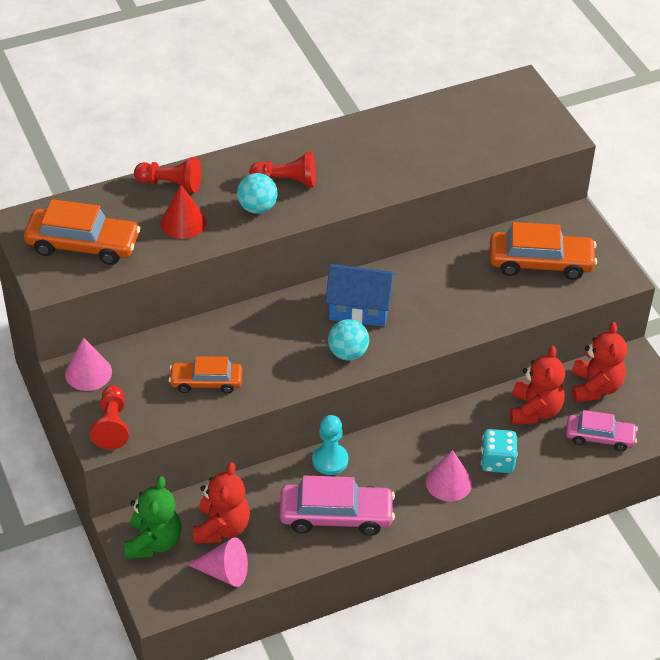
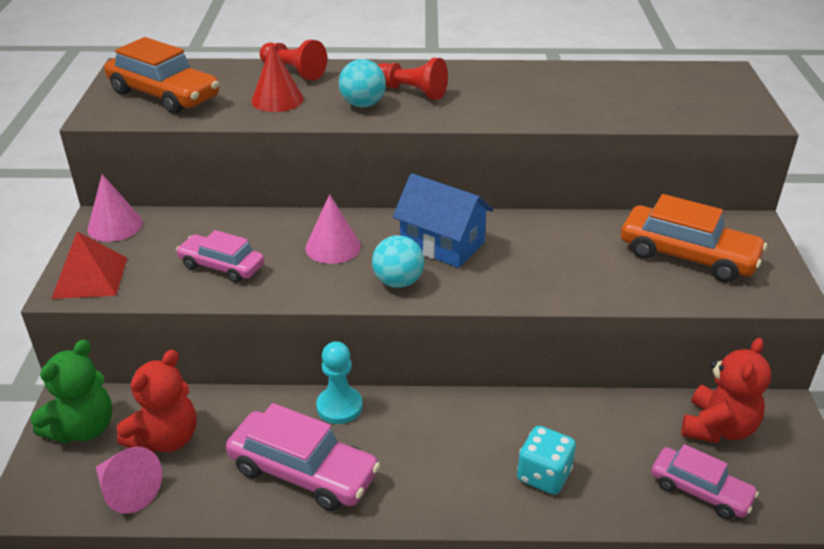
camera: 25 degrees right, 10 degrees down
(112, 425) = (90, 277): red pawn -> red pyramid
(206, 382) = (222, 266): orange car -> pink car
(448, 482) = (466, 479): pink cone -> pink cone (333, 247)
(534, 411) = (623, 430): red teddy bear -> none

